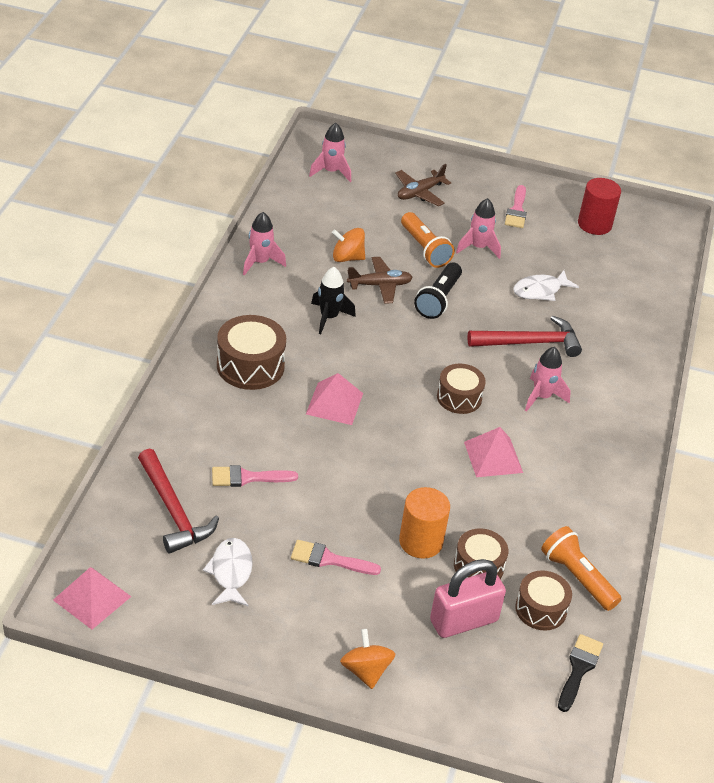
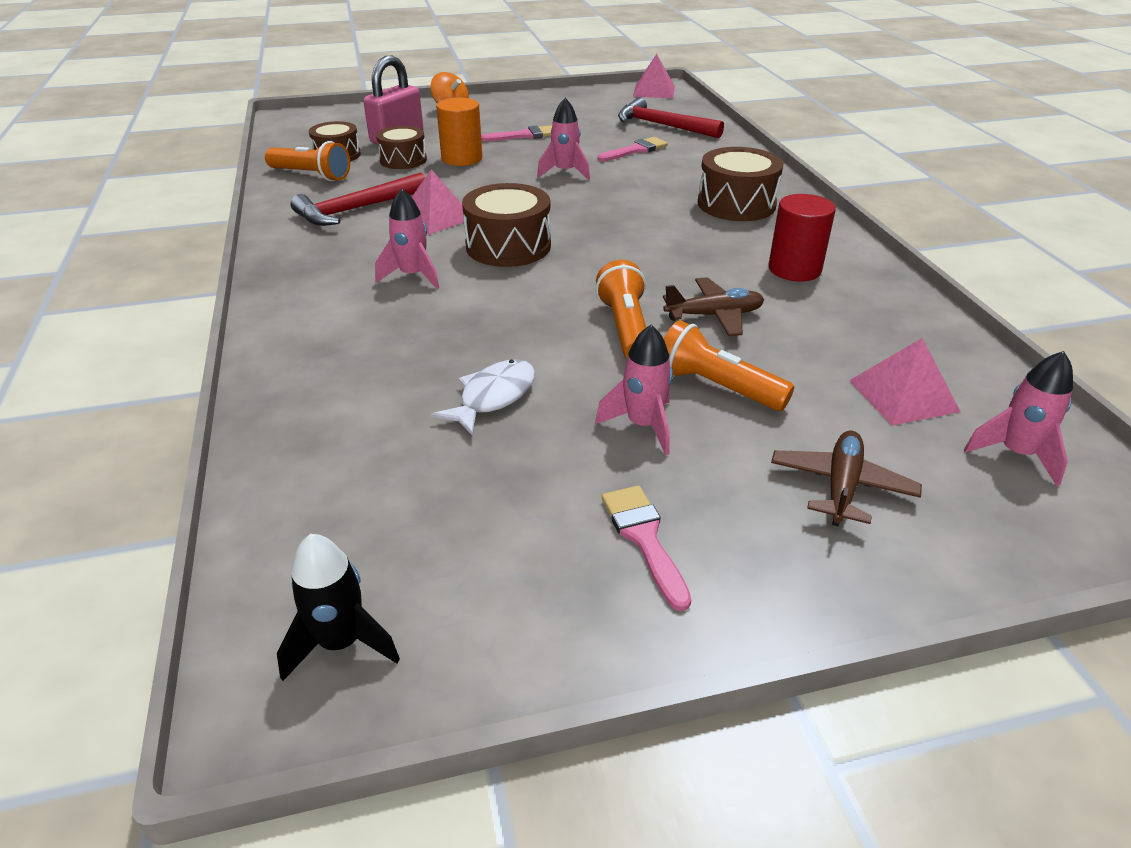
camera: 155 degrees right, 5 degrees down
(231, 572) = (585, 116): white fish -> none
(260, 262) = (875, 285): pink rocket -> pink rocket (565, 172)
(329, 317) = (724, 263): black rocket -> black rocket (341, 643)
(334, 403) = (626, 205): pink pyramid -> pink pyramid (903, 395)
(347, 258) = (795, 331): orange spinning top -> none
(380, 285) = (714, 315): brown plane -> brown plane turned 150 degrees counterclockwise
(438, 300) = (625, 328): black flashlight -> orange flashlight
(459, 397) = (508, 246): brown drum -> brown drum, size x1.50
(530, 343) = (463, 323): red hammer -> red hammer (356, 209)
(579, 669) = (293, 141): black brush -> none
(594, 224) = (466, 585): red cylinder -> red cylinder (794, 269)

